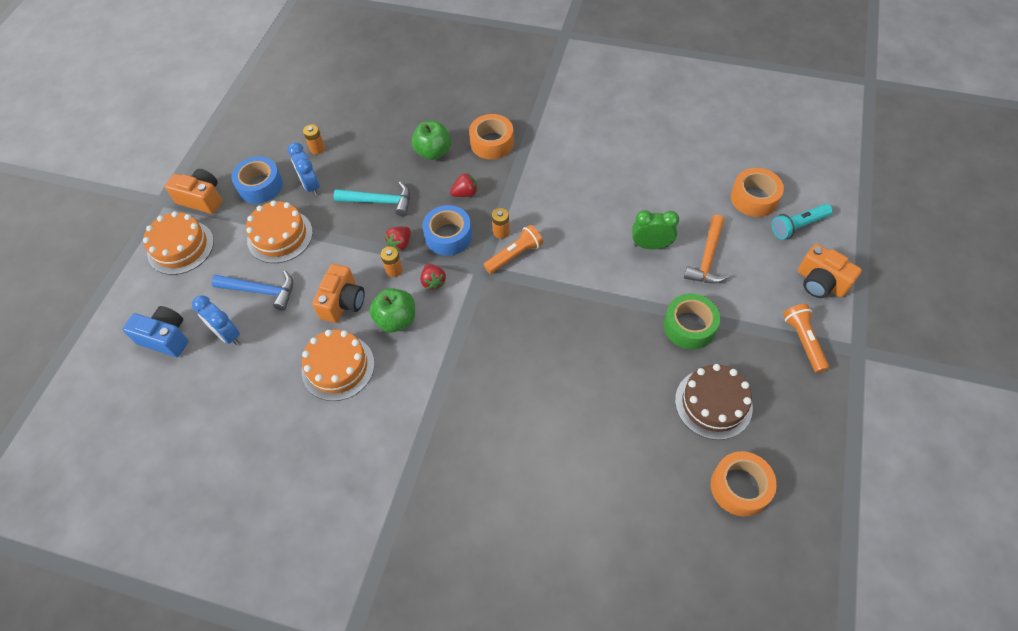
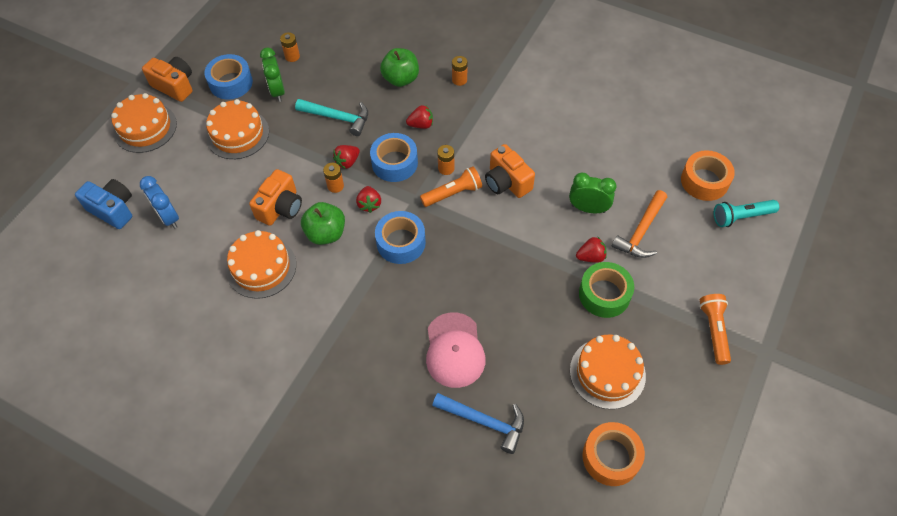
camera: 10 degrees right, 0 degrees up
(261, 291) = (208, 182): blue hammer -> blue hammer (484, 421)
(311, 186) = (277, 91): blue clock -> green clock
(475, 314) = (401, 242): none -> blue tape
(492, 143) = (459, 80): orange tape -> orange battery
(557, 412) = (454, 350): none -> pink cap
(666, 292) = (590, 257): none -> red strawberry
(713, 403) = (607, 373): brown cake -> orange cake
(820, 282) = (748, 277): orange camera -> orange camera (507, 182)

